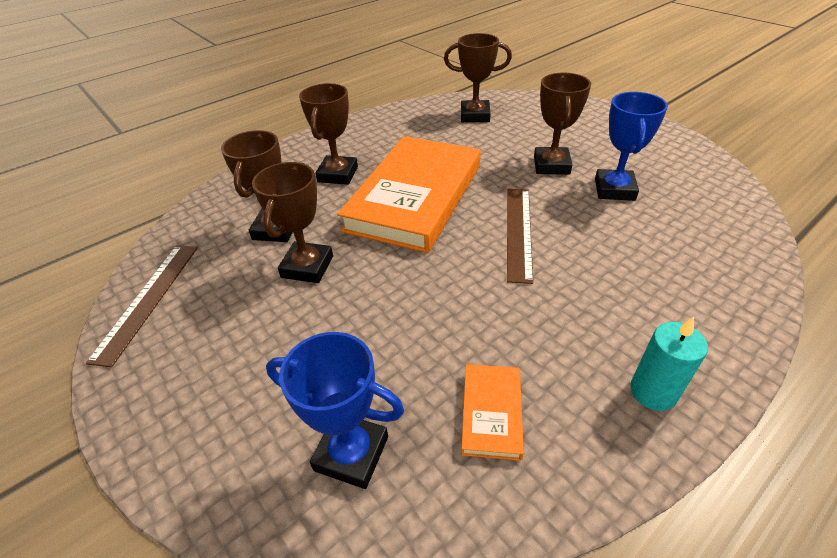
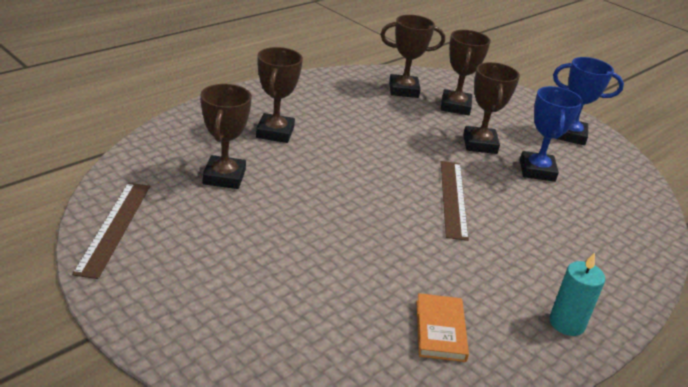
camera: 10 degrees left, 10 degrees down
(307, 267) = (262, 211): brown trophy -> brown trophy (455, 106)
(351, 453) = (329, 351): blue trophy -> blue trophy (570, 135)
(415, 197) = (354, 160): orange book -> none

